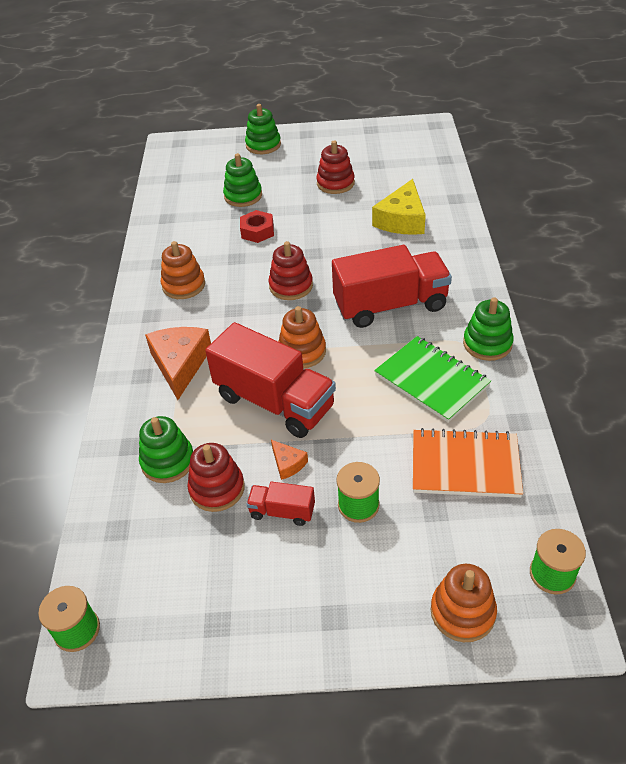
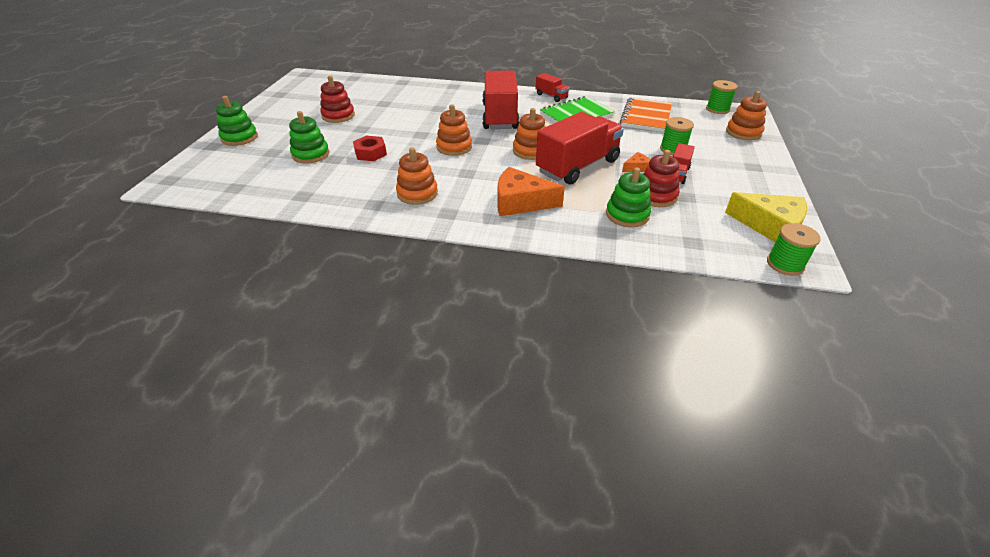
camera: 80 degrees left, 5 degrees down
(291, 286) = (454, 147): red stacking toy -> orange stacking toy
(402, 220) = (410, 100): yellow cheese -> yellow cheese (770, 226)
(487, 344) = (551, 96): green stacking toy -> red truck

